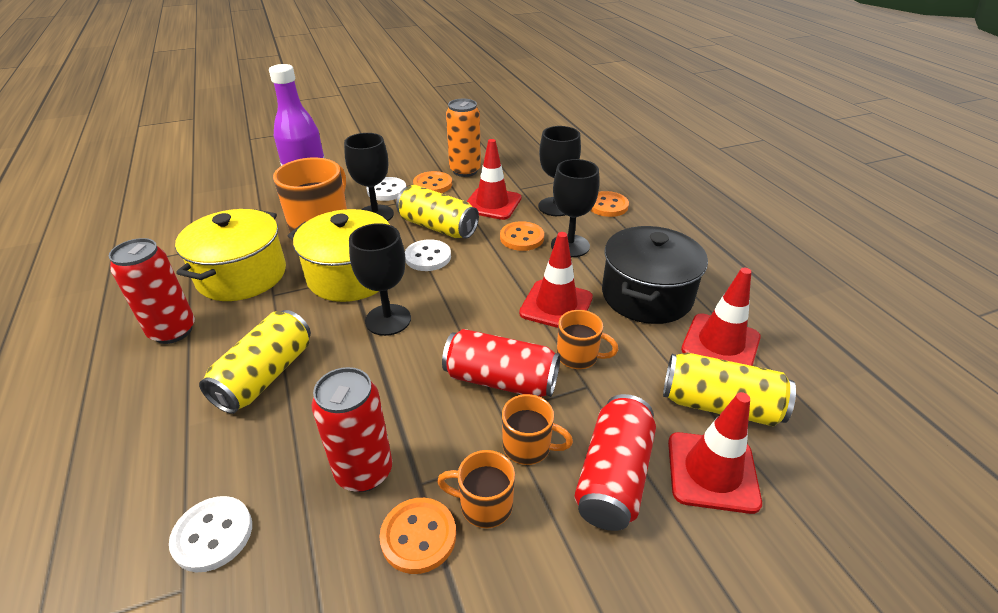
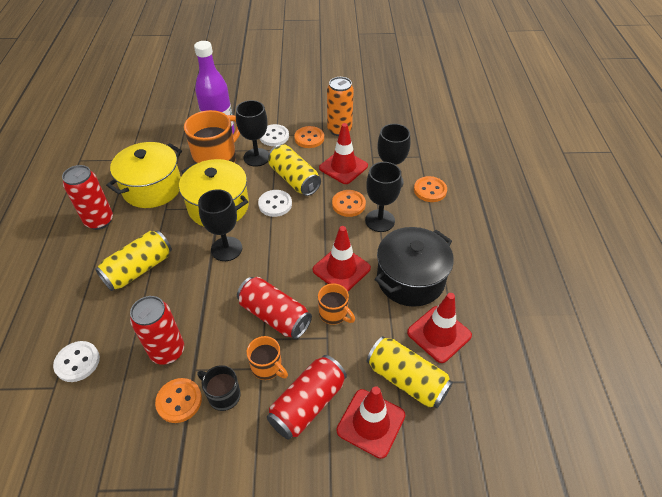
camera: 20 degrees right, 10 degrees up
(484, 505) = (223, 395): orange mug -> black mug

